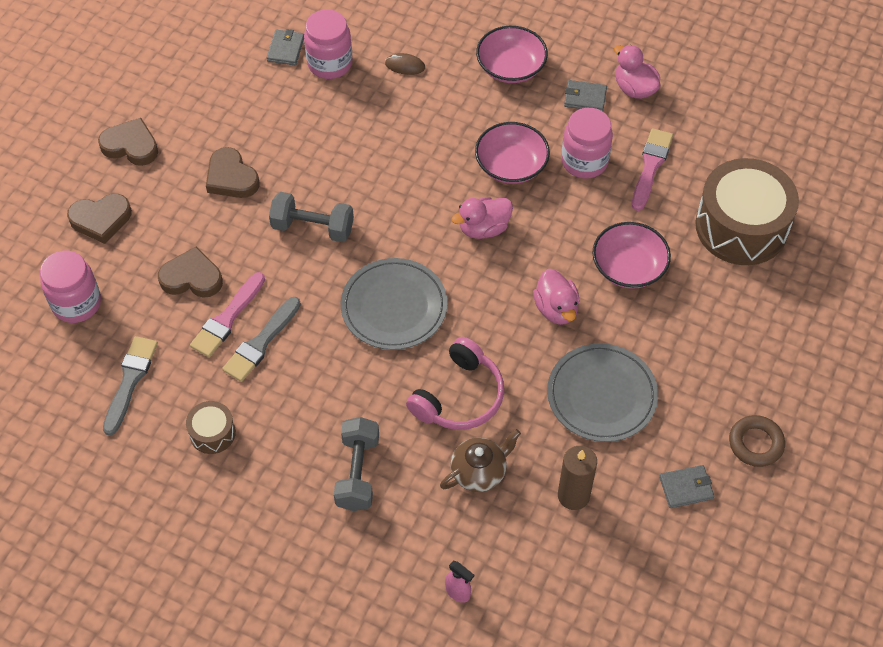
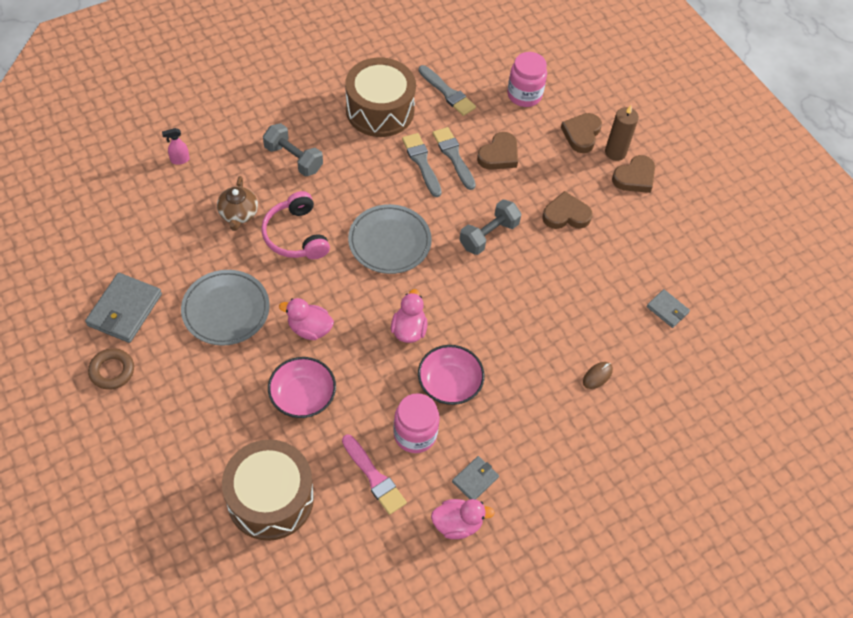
camera: 120 degrees right, 0 degrees up
(212, 433) = (380, 110): brown drum -> brown drum, size x2.18
(227, 318) = (453, 156): pink brush -> grey brush
(330, 63) = (633, 329): pink jar -> none
(511, 67) = (544, 448): pink bowl -> none
(573, 495) = (178, 249): brown candle -> brown candle (615, 152)
(686, 488) = (124, 310): grey wallet -> grey wallet, size x1.79

